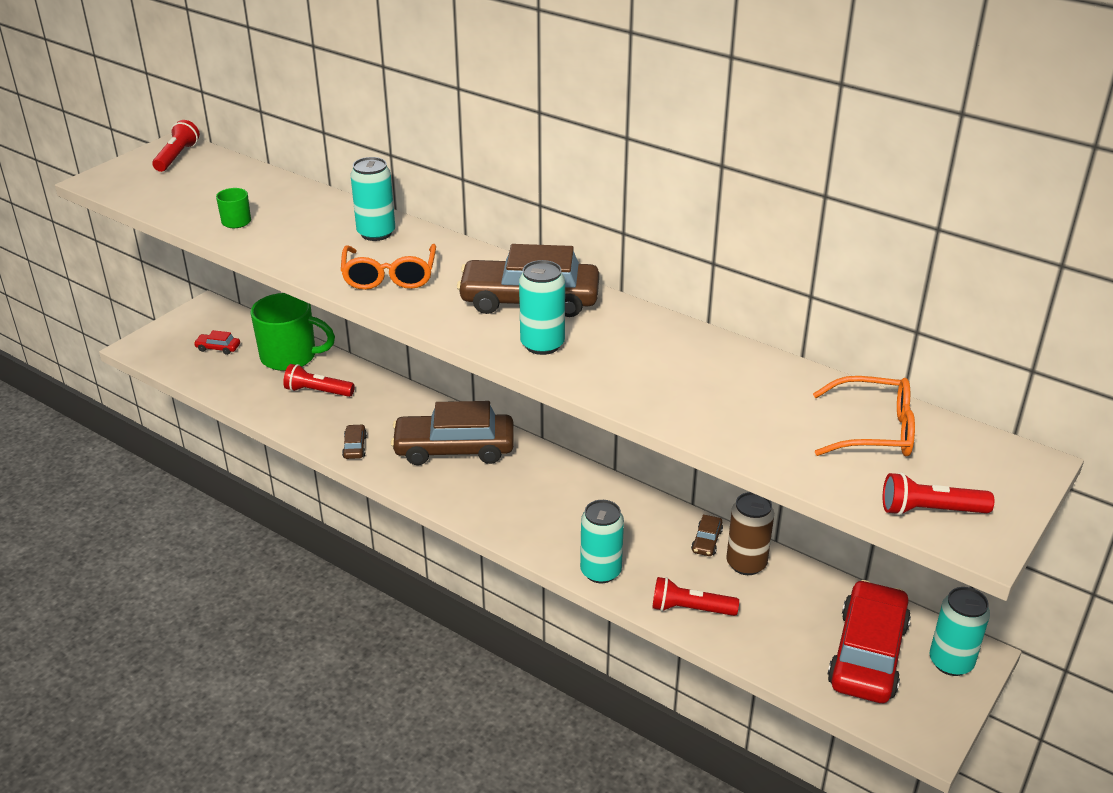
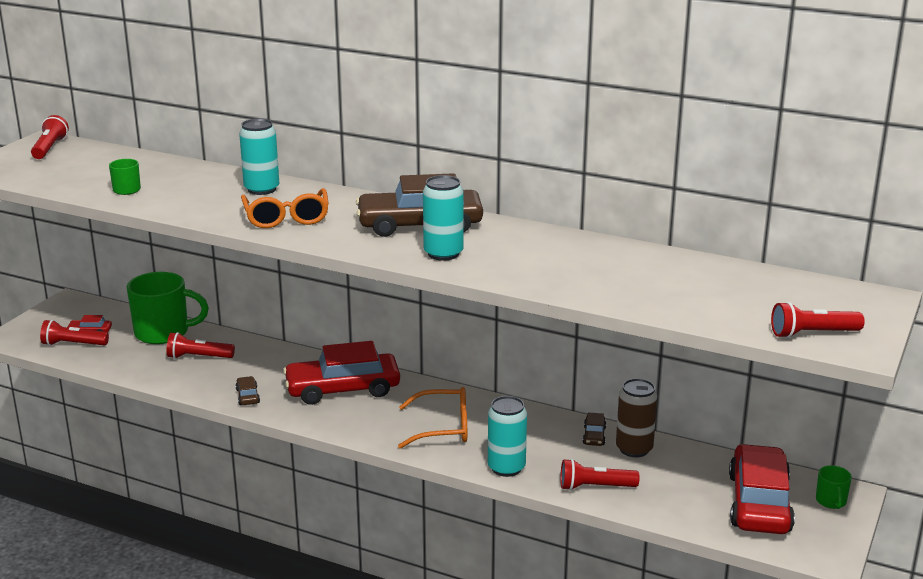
camera: 10 degrees left, 10 degrees down
(198, 362) = (73, 344): none -> red flashlight
(454, 448) = (343, 389): brown car -> red car
(872, 430) = (746, 287): orange glasses -> orange glasses (442, 428)
(951, 662) = (831, 501): turquoise can -> green mug

